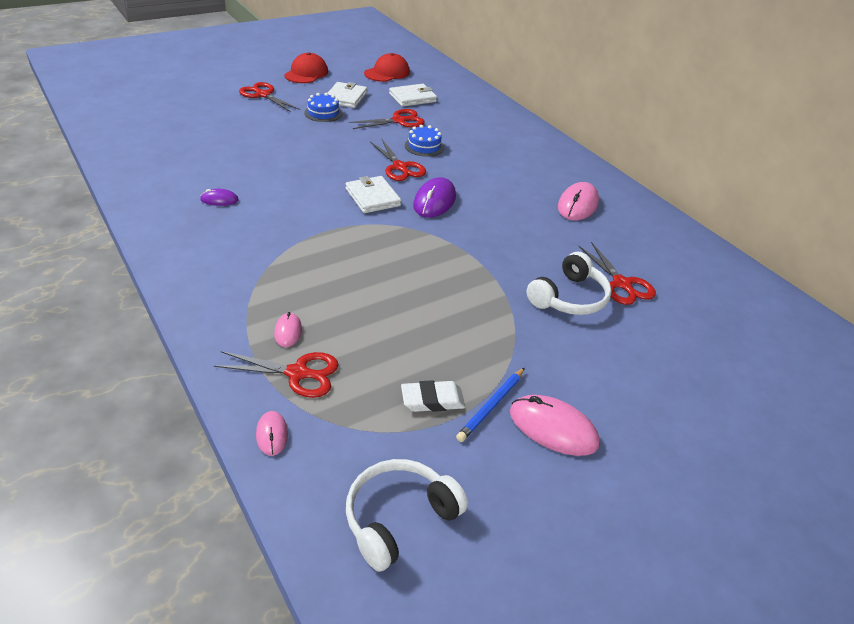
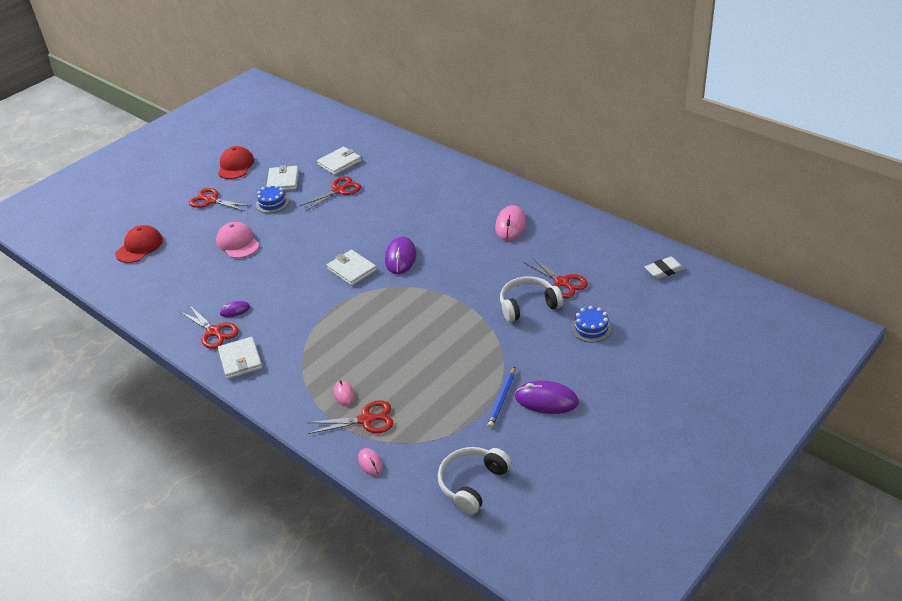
camera: 10 degrees left, 0 degrees up
(191, 253) = (240, 360): none -> white wallet
(265, 138) = (238, 243): none -> pink cap
(387, 73) = (305, 142): red cap -> red cap (139, 247)
(400, 167) = (360, 235): red scissors -> red scissors (214, 332)
(424, 146) = (371, 209): blue cake -> blue cake (591, 328)
(432, 400) = (462, 408): white eraser -> white eraser (664, 270)
(553, 428) = (546, 400): pink mouse -> purple mouse
(569, 297) = (528, 305): white headphones -> white headphones turned 135 degrees counterclockwise

